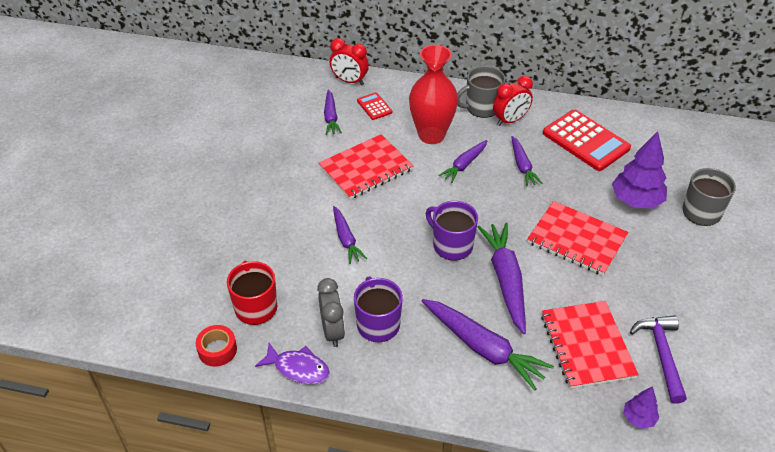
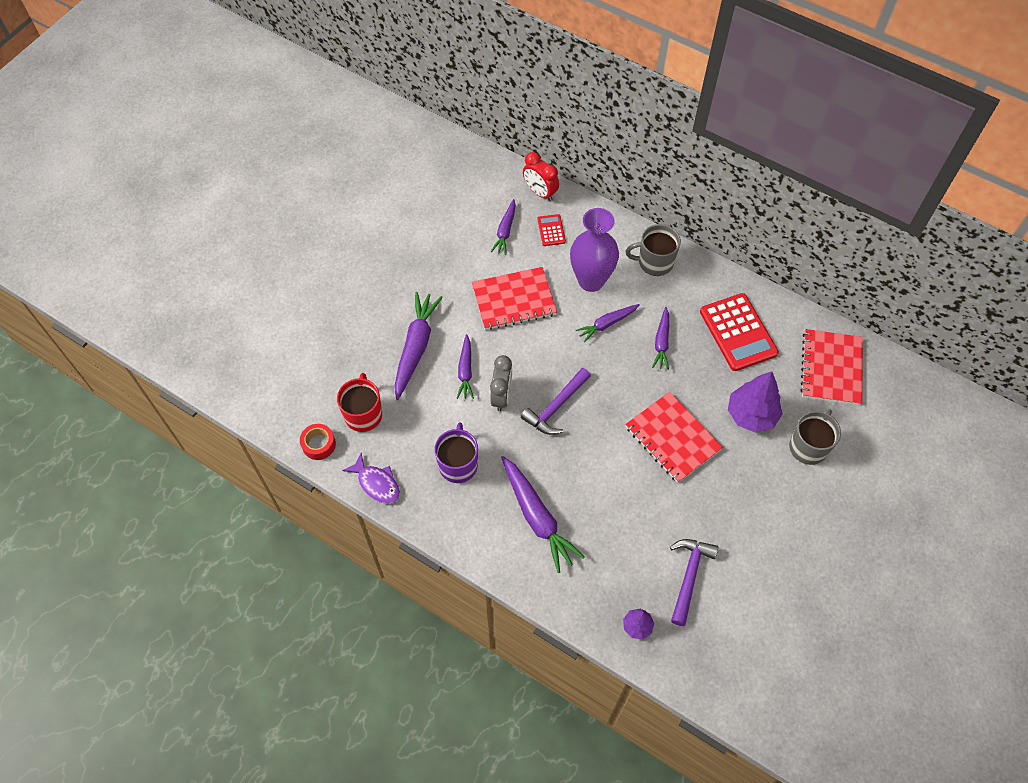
camera: 20 degrees right, 15 degrees up
(332, 331) = (418, 458): grey clock -> grey clock (501, 396)
(431, 135) = (591, 280): red vase -> purple vase
(452, 245) = (556, 407): purple mug -> purple hammer
(506, 280) = (587, 458): purple carrot -> purple carrot (416, 347)
(510, 120) = (675, 286): red clock -> none
(587, 345) = (627, 545): red notebook -> red notebook (831, 368)

